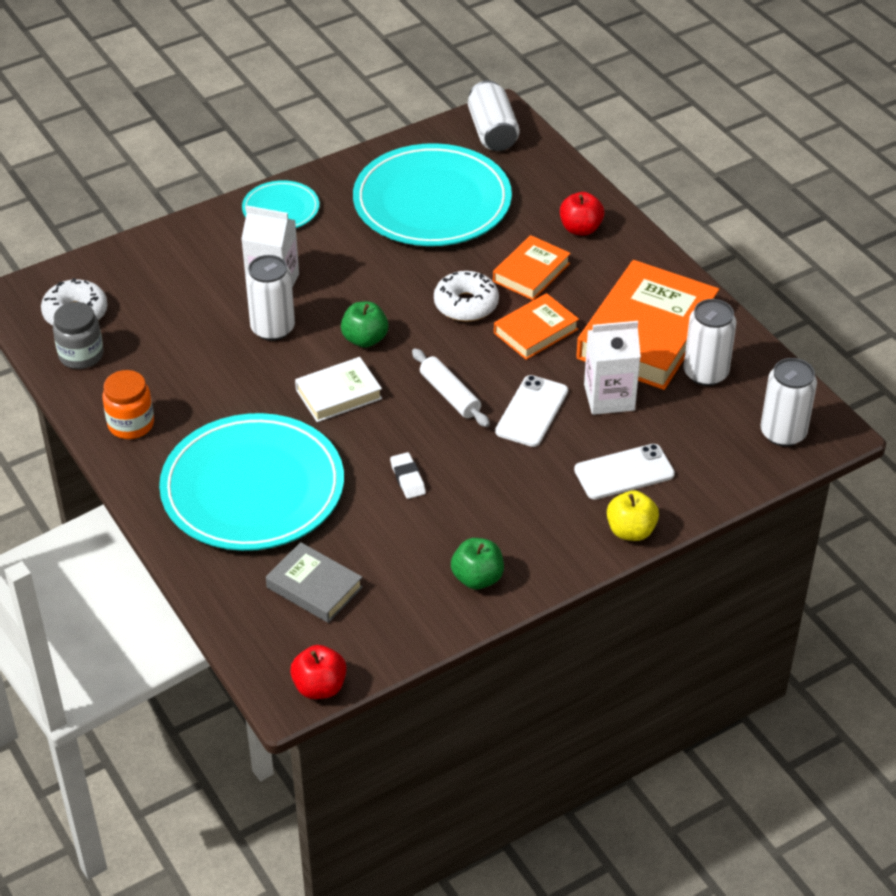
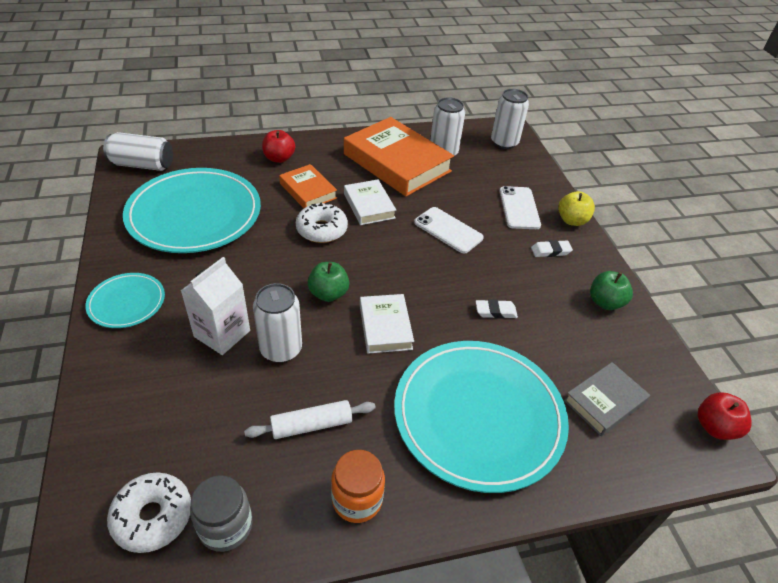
camera: 75 degrees left, 0 degrees up
(450, 395) = (414, 264): white rolling pin -> white rolling pin (311, 425)
(536, 331) = (369, 206): orange book -> white book
(548, 515) = (550, 251): none -> white eraser
(609, 397) = (448, 194): white carton -> none

